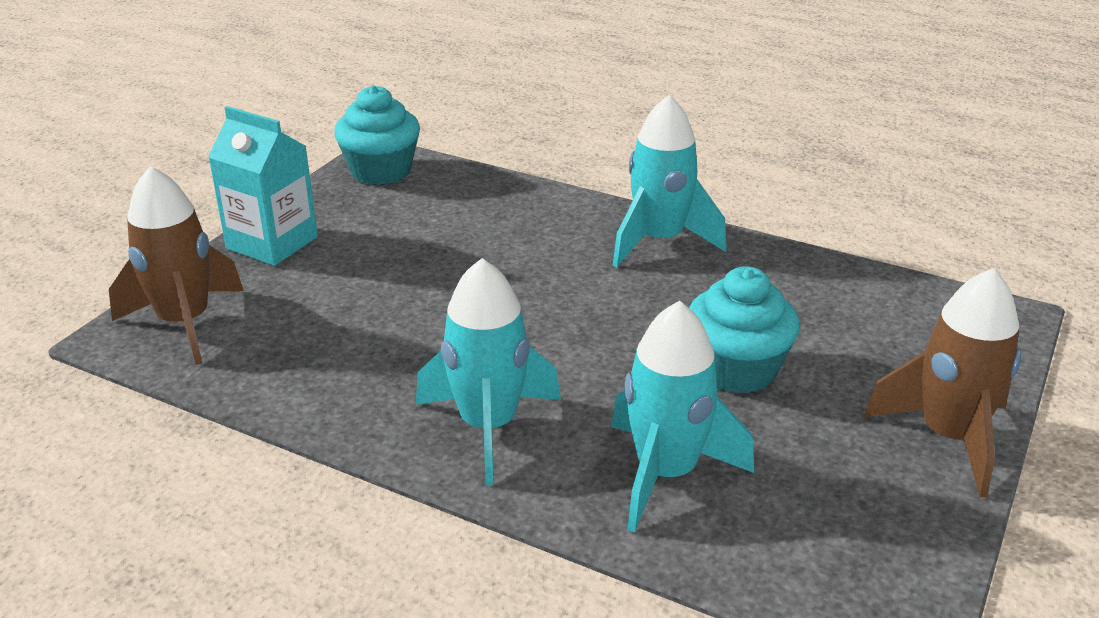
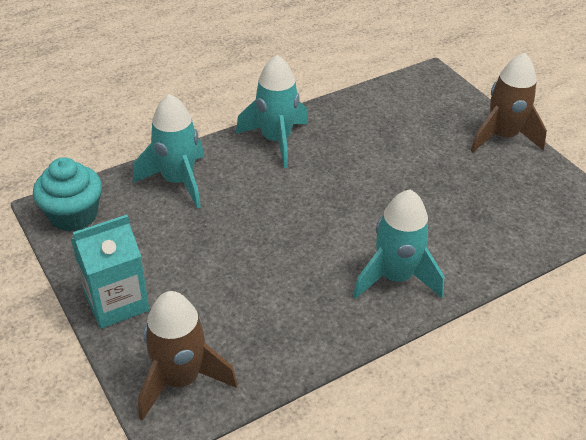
camera: 60 degrees left, 10 degrees up
(666, 473) = (473, 231): turquoise rocket -> turquoise rocket (178, 181)
(737, 369) = (411, 171): turquoise cupcake -> none

